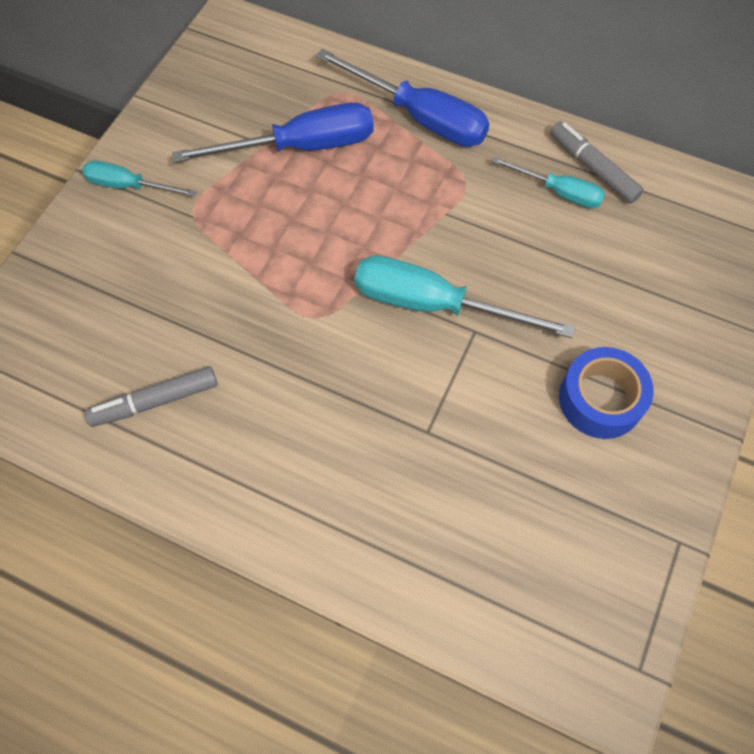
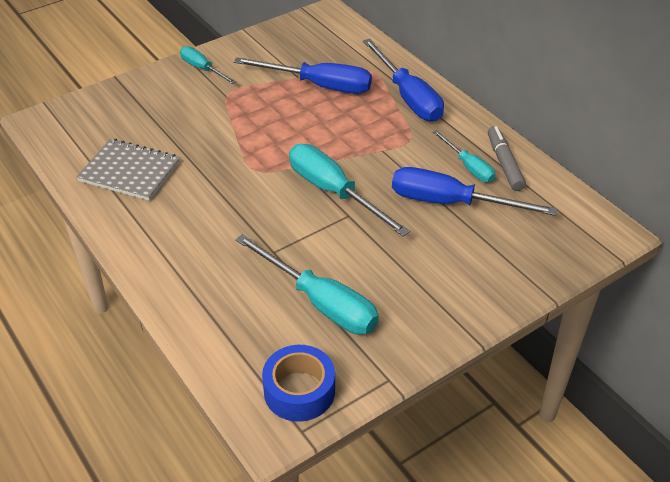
camera: 30 degrees right, 20 degrees down
(155, 401) = (130, 171): grey marker -> grey notebook
(532, 477) = (320, 302): none -> turquoise screwdriver
(575, 254) = (451, 203): none -> blue screwdriver
(600, 399) = (401, 283): blue tape -> blue tape (299, 391)

